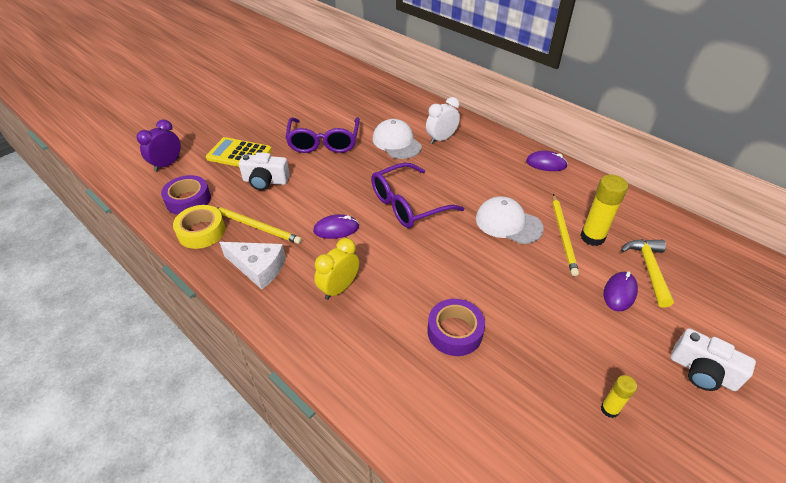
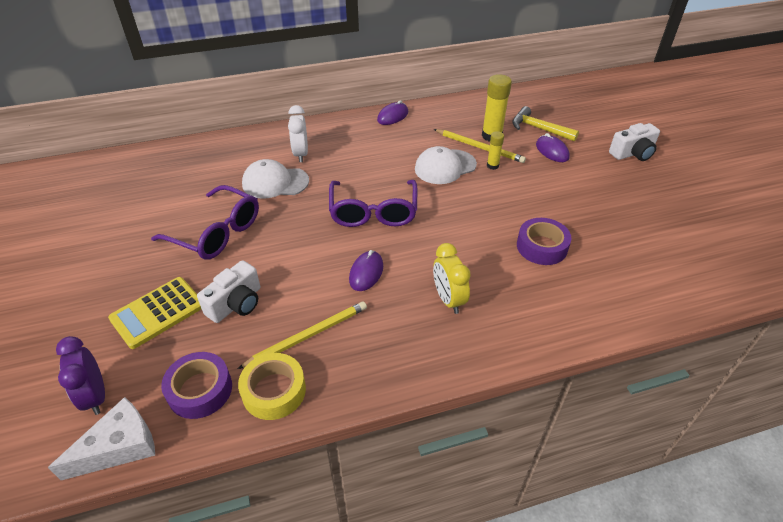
camera: 60 degrees left, 0 degrees up
(258, 268) = (376, 354): white cheese -> white cheese (119, 446)
(609, 409) = (644, 204): yellow glue stick -> yellow glue stick (492, 166)

